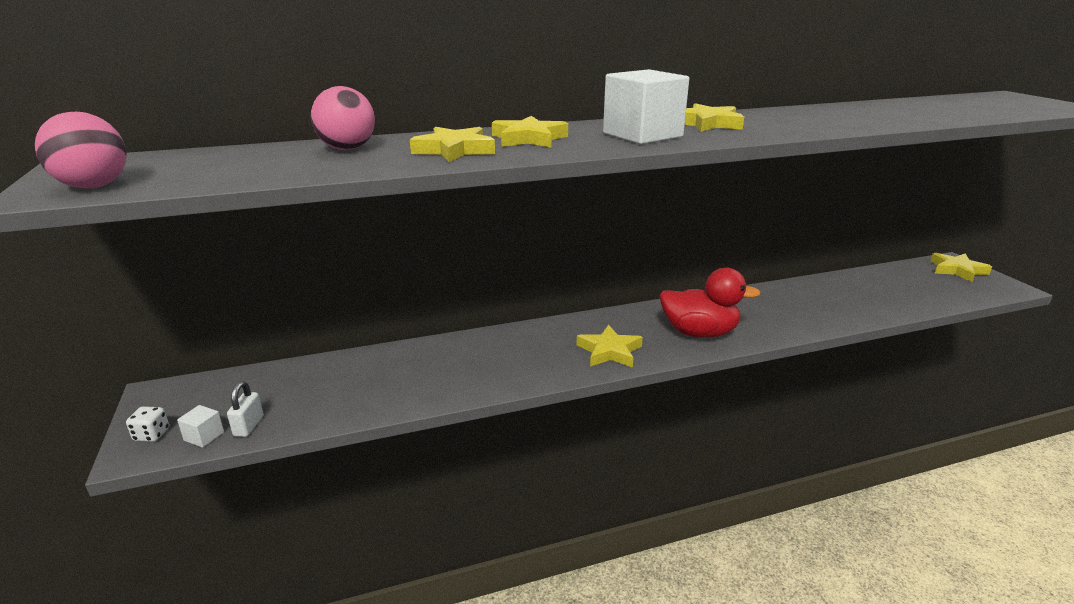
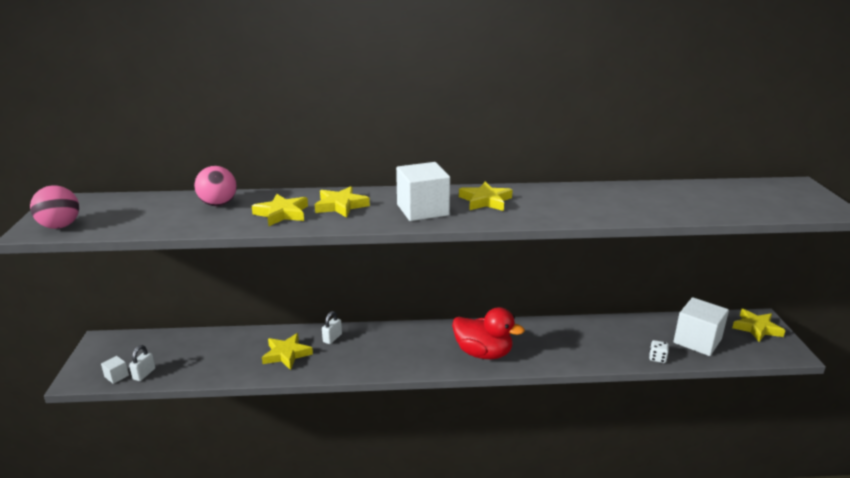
camera: 15 degrees right, 0 degrees up
(151, 435) = (88, 369): white dice -> white dice (657, 358)
(500, 343) = (332, 338): none -> white padlock
(609, 351) = (405, 358): yellow star -> yellow star (286, 354)
(913, 289) = (697, 341): none -> white cube

